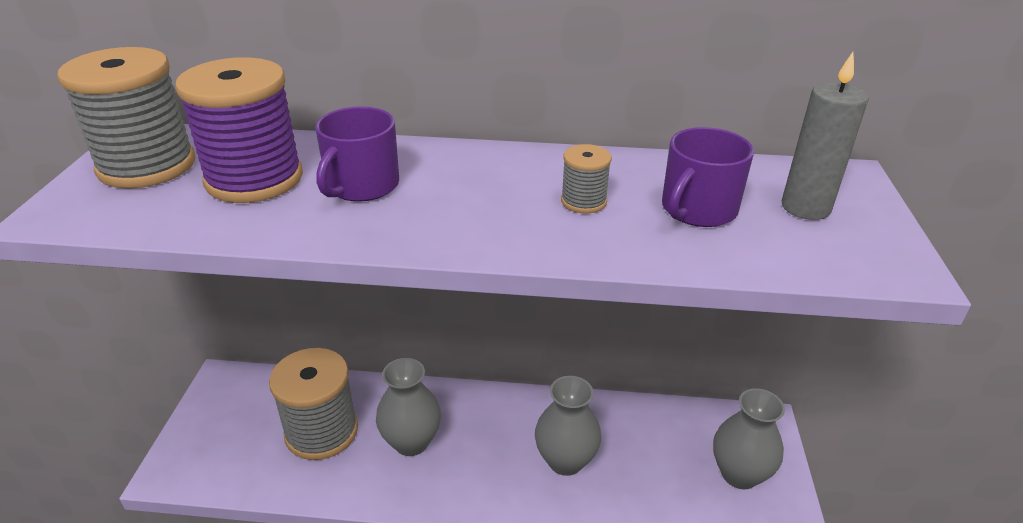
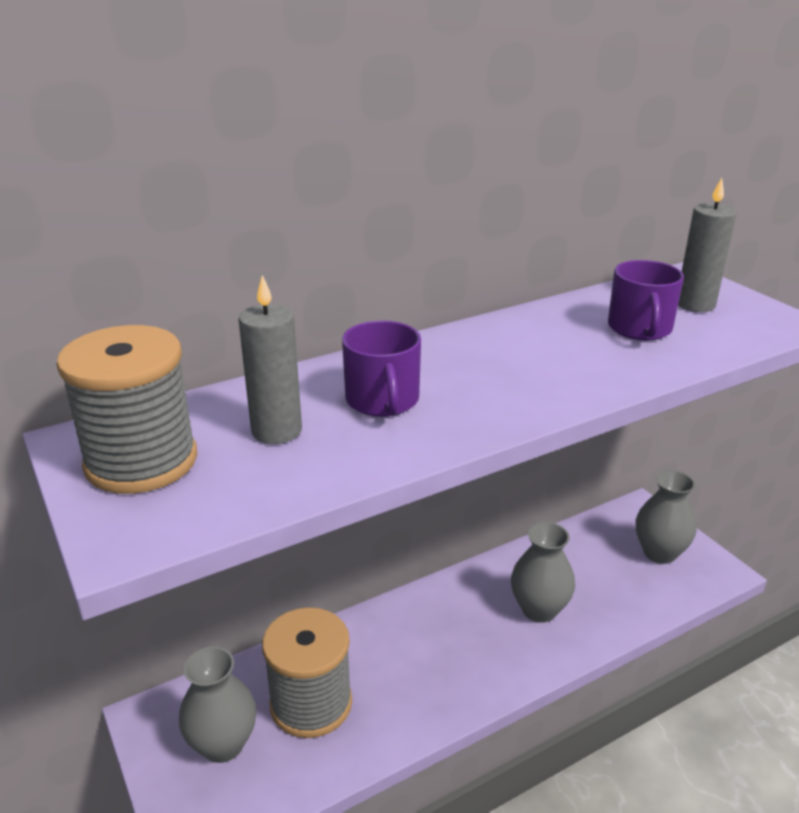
camera: 35 degrees left, 5 degrees down
(254, 179) = (276, 431): purple spool -> grey candle
(411, 442) = (403, 665): grey vase -> grey vase (223, 744)
(583, 201) = (563, 350): grey spool -> none

